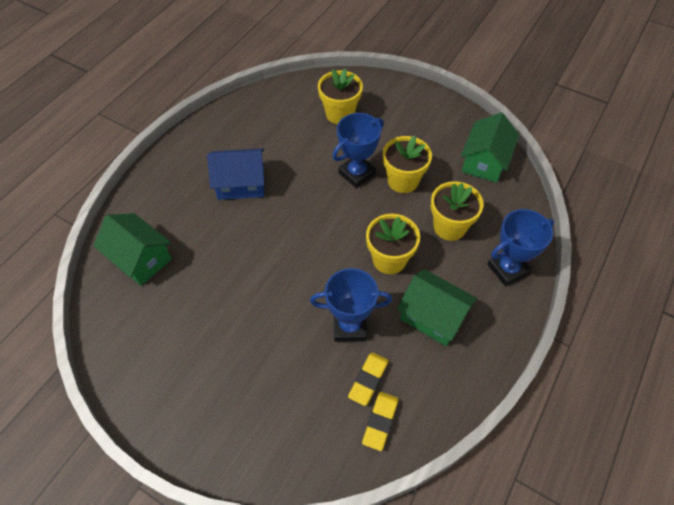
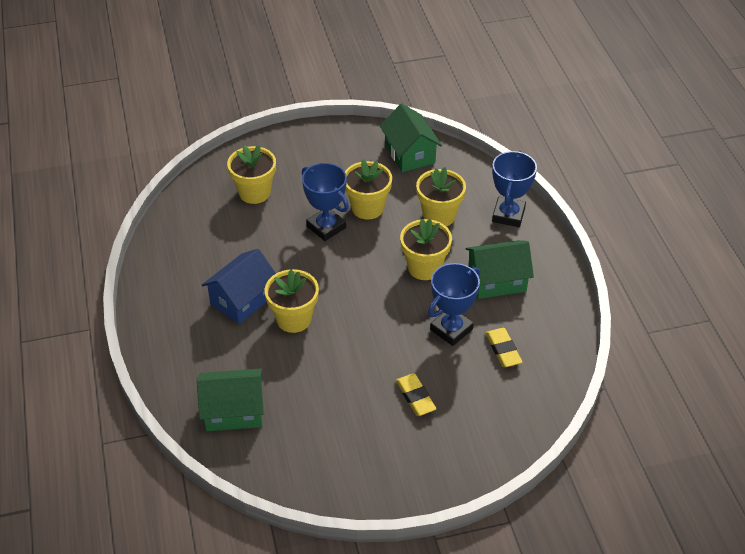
camera: 45 degrees left, 10 degrees down
(254, 224) = (294, 319): none -> yellow flower pot
(357, 173) = (326, 227): blue trophy -> blue trophy turned 45 degrees counterclockwise
(380, 421) = (539, 366): yellow eraser -> yellow eraser (415, 397)

